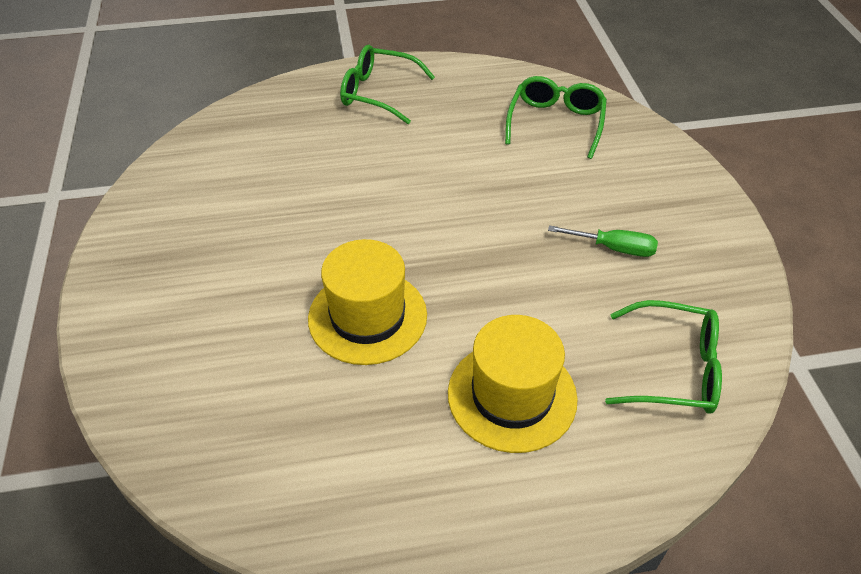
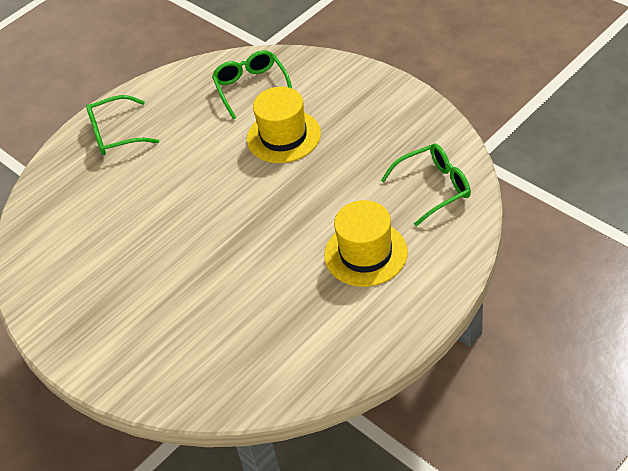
camera: 30 degrees left, 0 degrees up
(367, 316) = (250, 267): yellow hat -> yellow hat (283, 136)
(613, 248) = (351, 144): green screwdriver -> none

